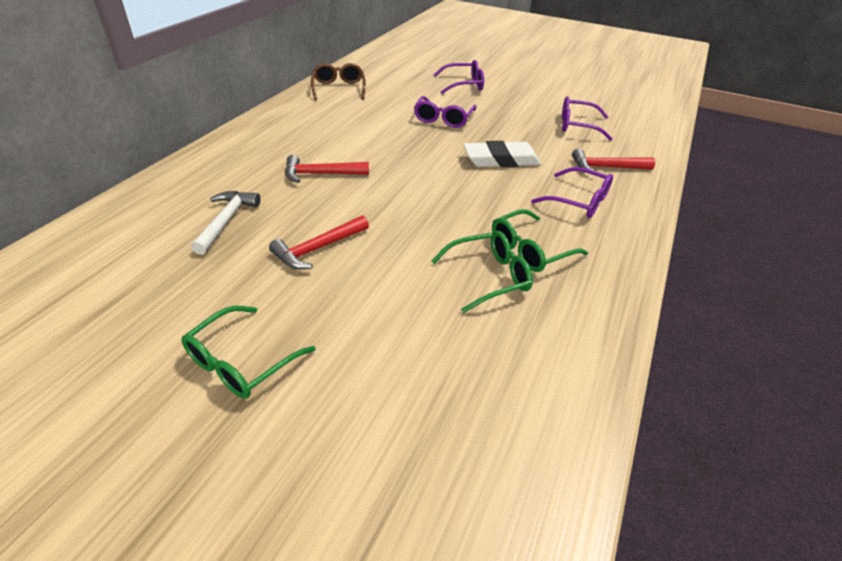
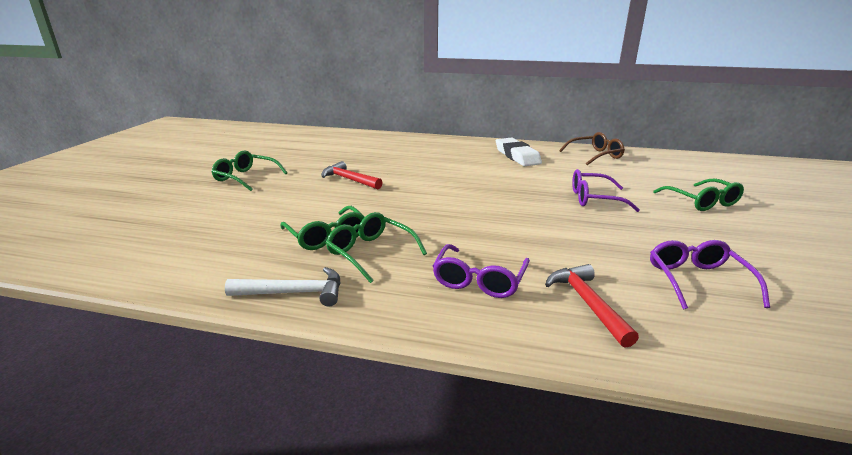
camera: 80 degrees right, 15 degrees down
(226, 221) = (371, 155): white hammer -> white hammer (294, 293)
(321, 174) = (443, 168): red hammer -> none
(464, 85) = (702, 202): purple glasses -> green glasses
(501, 160) = (534, 232): white eraser -> white eraser (517, 156)

